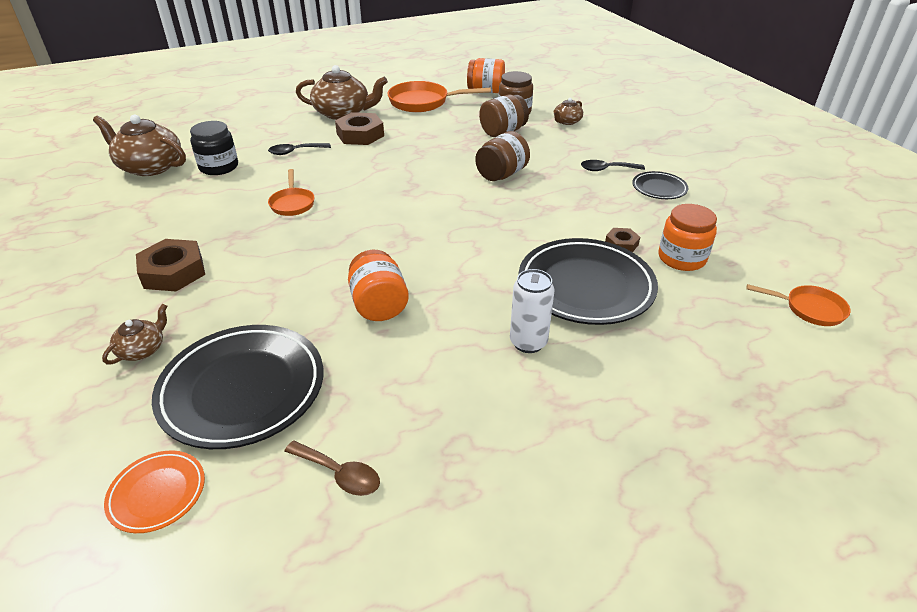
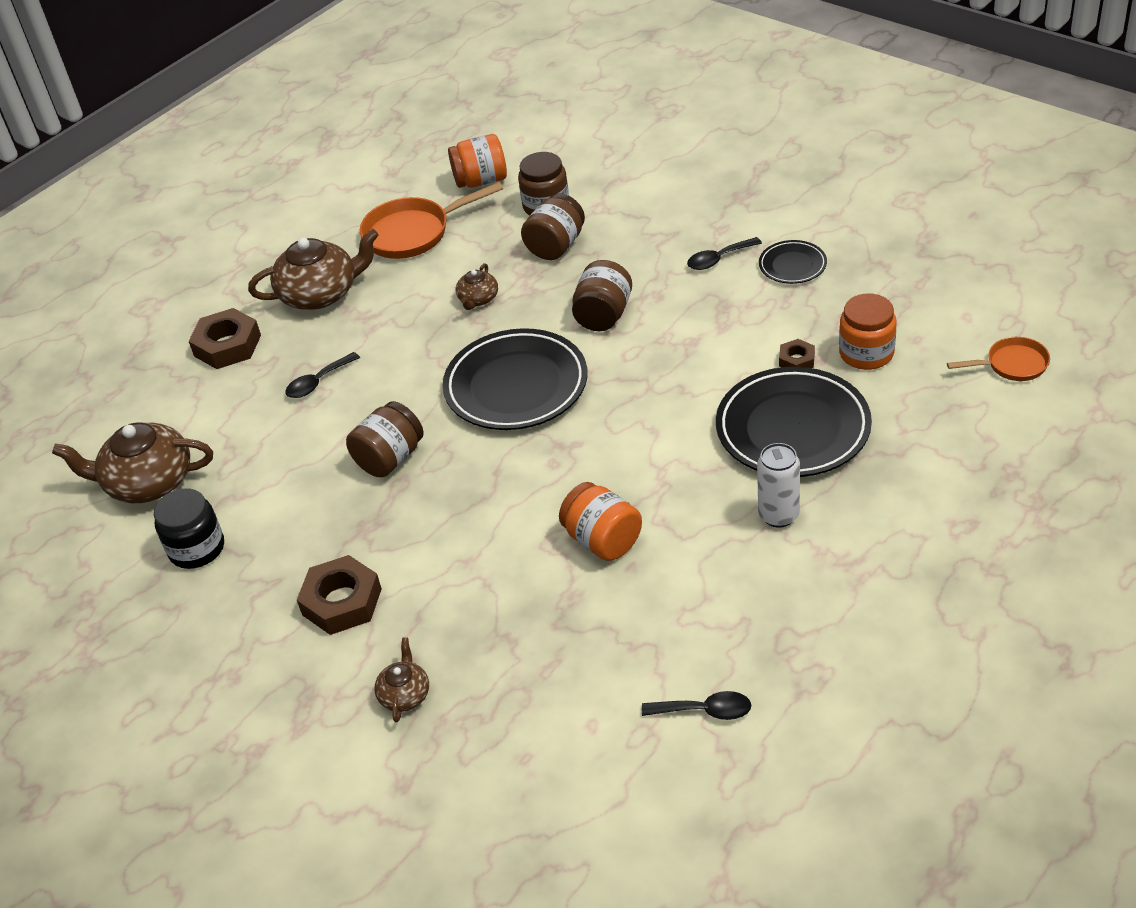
camera: 20 degrees left, 5 degrees up
(157, 494) = (563, 801): orange plate -> none
(219, 167) = (241, 445): black jar -> black jar (197, 548)
(242, 390) = (548, 684): black plate -> black plate (516, 386)
(292, 203) = (390, 458): orange pan -> brown jar
(339, 474) = (705, 711): brown spoon -> black spoon
(360, 135) = (377, 321): brown nut -> brown nut (227, 345)
(567, 121) = (623, 198): brown teapot -> brown teapot (478, 299)

